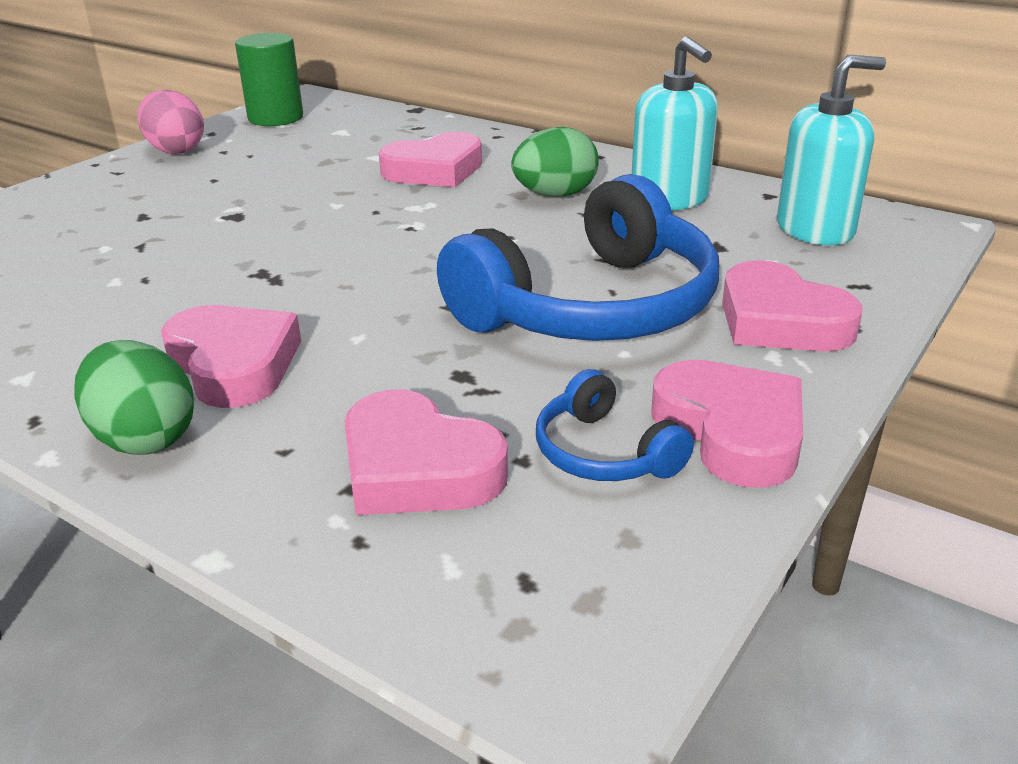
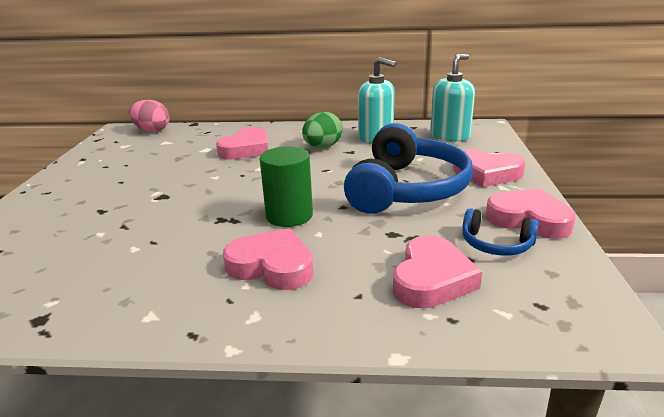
camera: 30 degrees left, 5 degrees down
(144, 438) = (275, 318): green egg -> none
(176, 150) = (72, 172): pink egg -> pink egg (152, 130)
(276, 118) = (115, 143): green cylinder -> green cylinder (289, 216)
(417, 468) = (431, 279): pink heart -> pink heart turned 75 degrees counterclockwise

